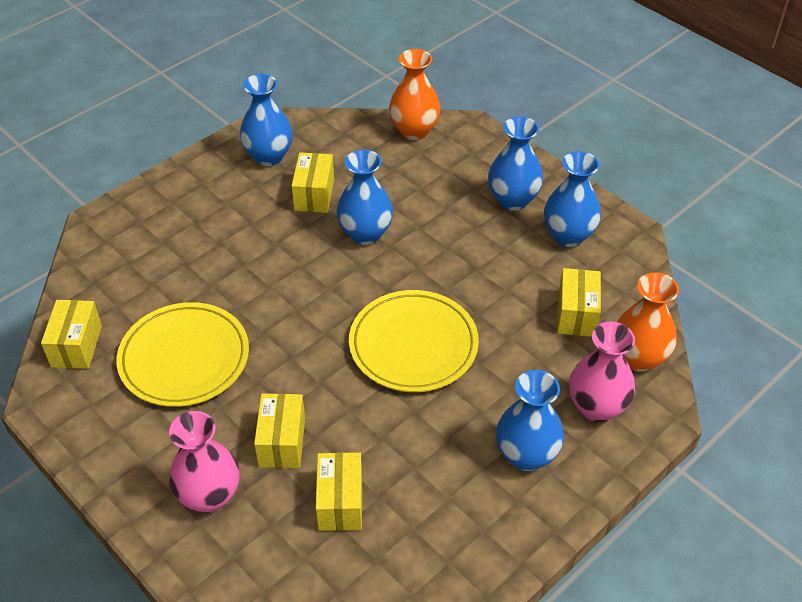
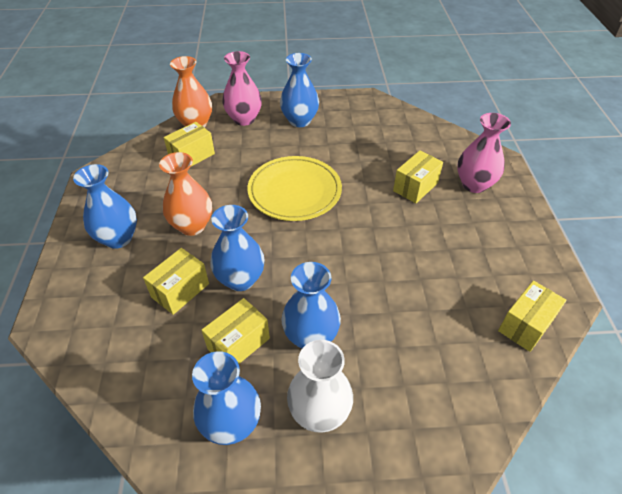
camera: 140 degrees left, 0 degrees up
(184, 358) = (445, 266): yellow plate -> none
(214, 193) = (319, 412): none -> white vase
(340, 502) = (406, 148): yellow box -> yellow box (180, 290)
(414, 131) = (86, 353): orange vase -> orange vase (192, 226)
(568, 235) = (127, 195): blue vase -> blue vase (311, 336)

